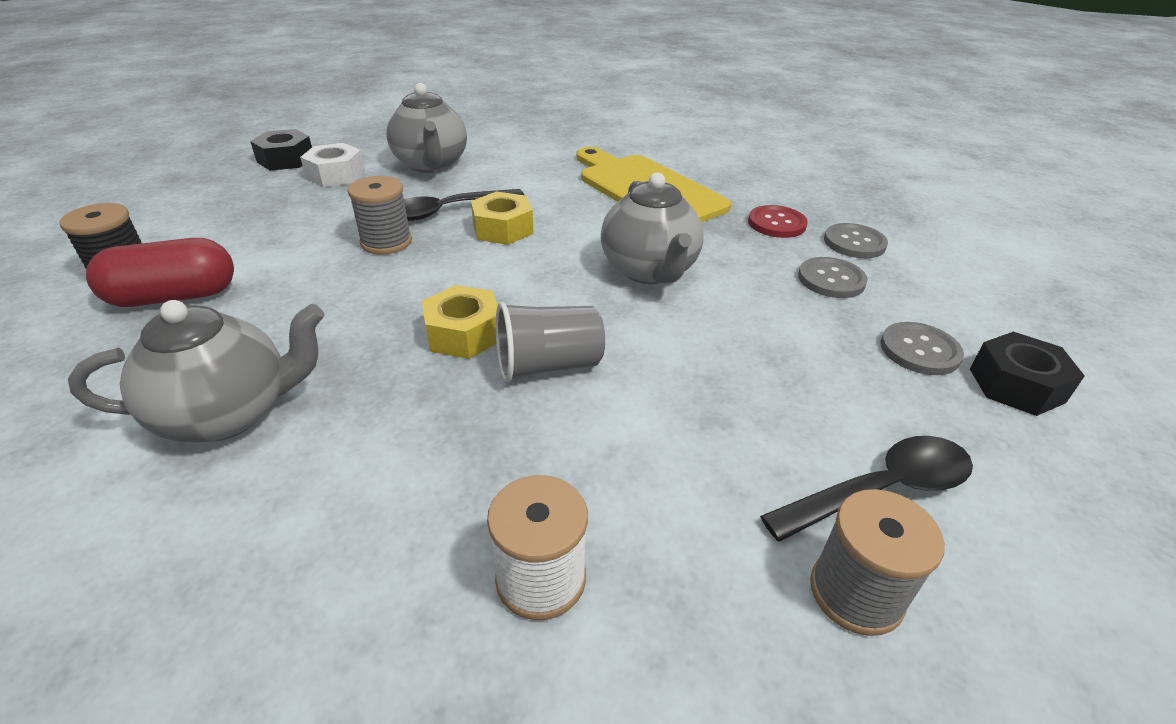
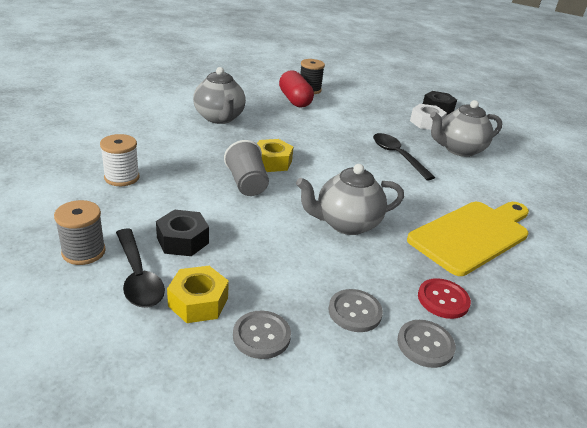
camera: 85 degrees right, 5 degrees down
(386, 242) = (354, 140): grey spool -> none
(503, 229) = (382, 173): yellow nut -> yellow nut (198, 302)
(1016, 385) = (218, 380): black nut -> black nut (182, 240)

